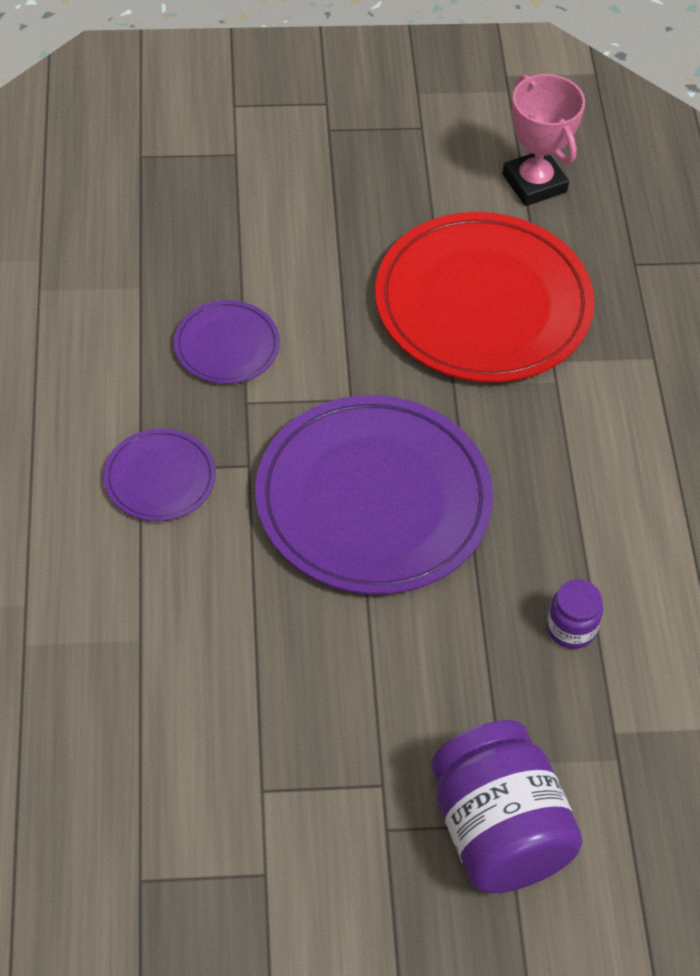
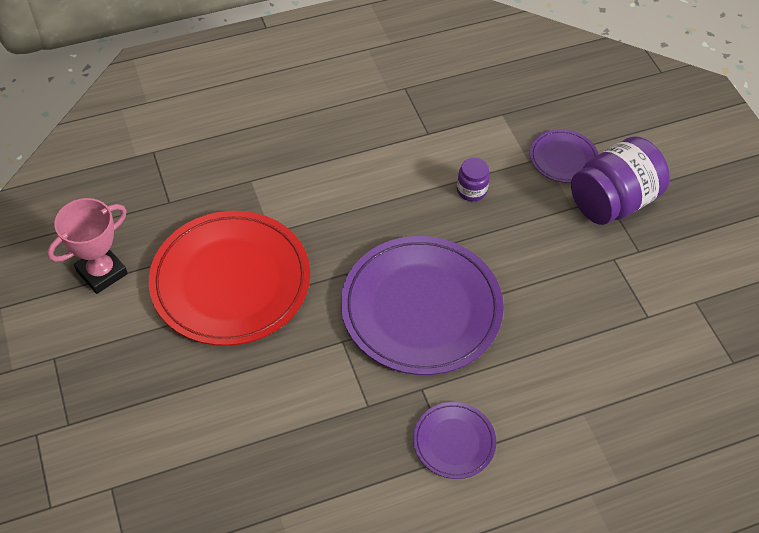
camera: 105 degrees left, 0 degrees up
(227, 345) = (319, 434): purple plate -> purple plate (563, 158)

